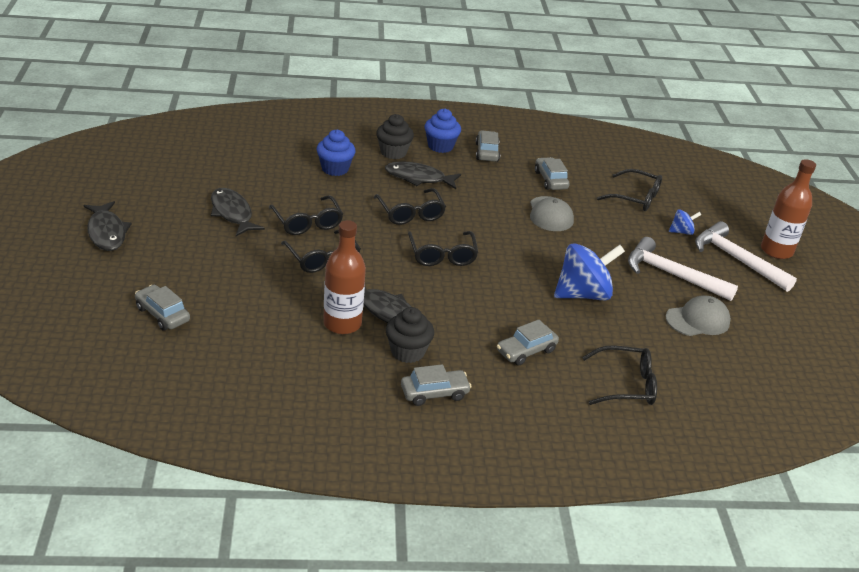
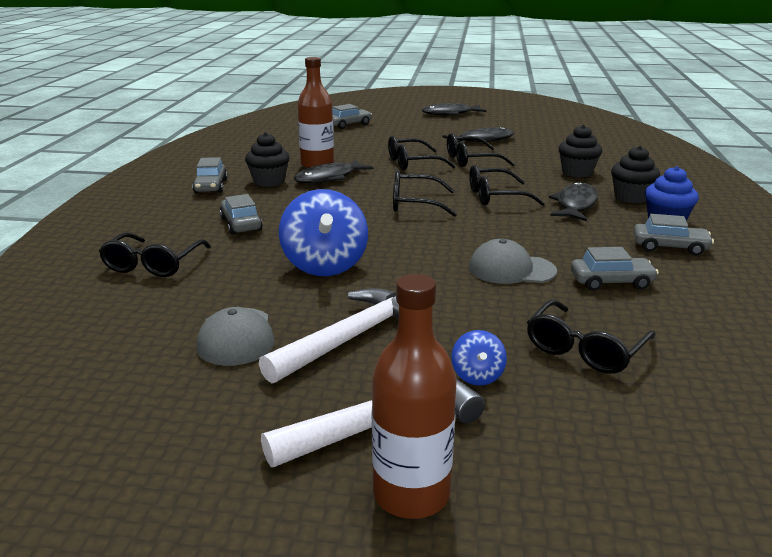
camera: 105 degrees right, 10 degrees down
(335, 169) = (577, 172): blue cupcake -> black cupcake

